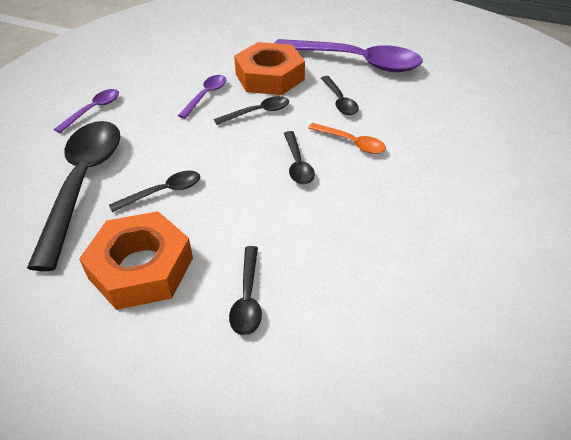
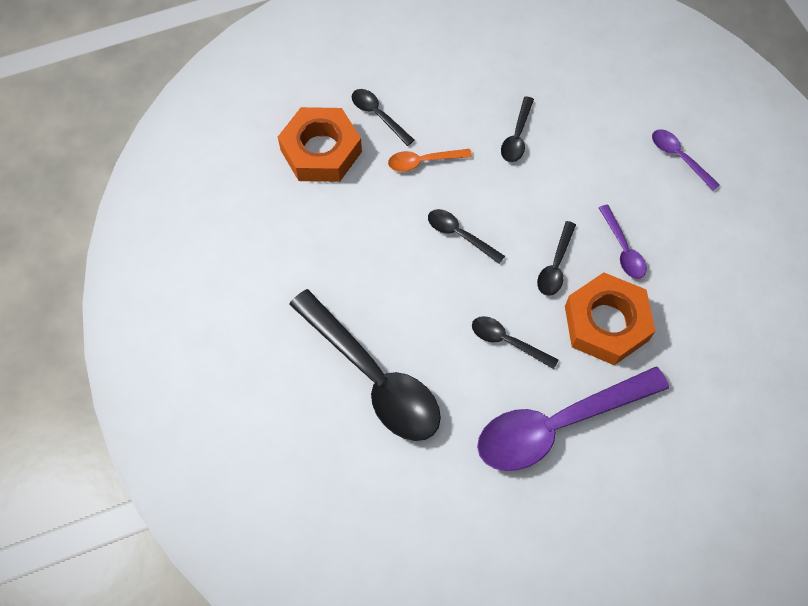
camera: 135 degrees right, 20 degrees up
(83, 184) = (575, 100): black spoon -> black spoon (373, 376)
(93, 110) = (679, 157): purple spoon -> purple spoon turned 150 degrees clockwise
(141, 268) = (457, 84): orange nut -> orange nut (321, 151)
(351, 143) = (444, 293): orange spoon -> orange spoon (423, 161)

